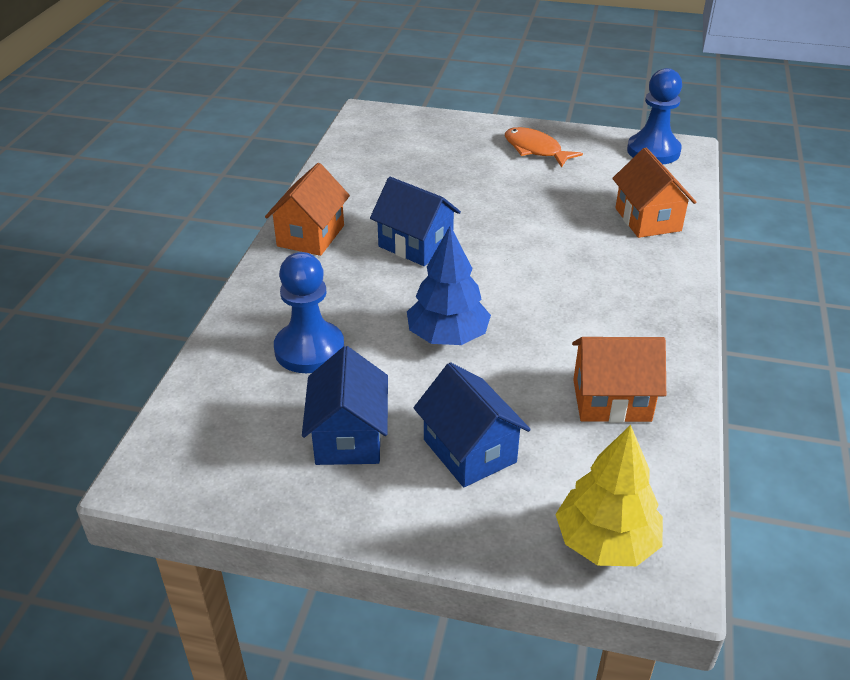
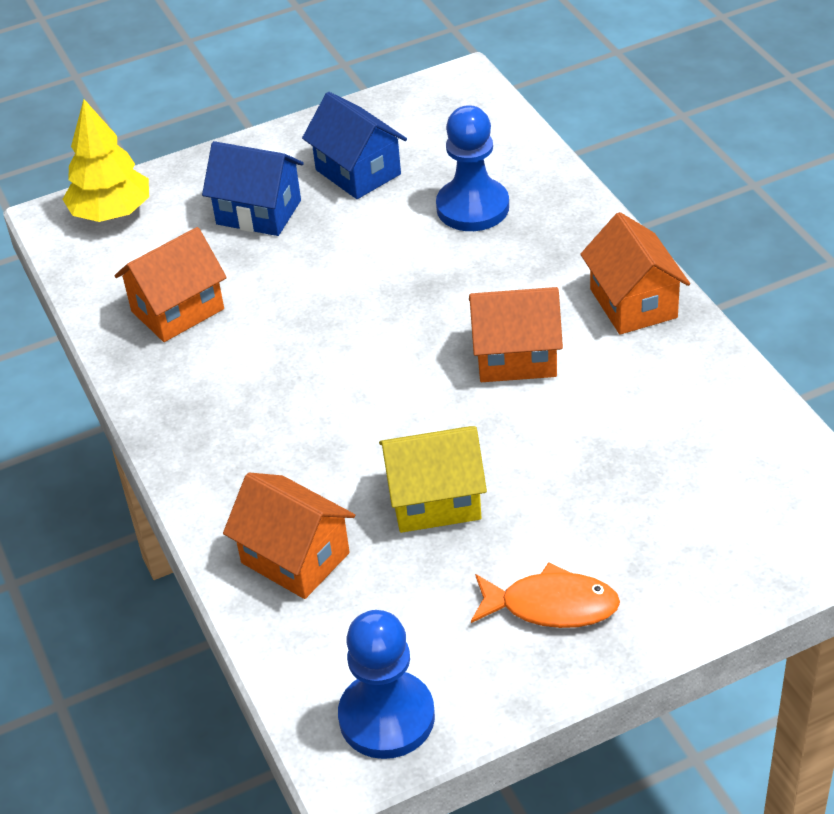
camera: 145 degrees right, 5 degrees up
(415, 245) = (516, 357): blue house -> orange house
(447, 336) = (371, 283): blue tree -> none
(545, 207) = (435, 500): none -> yellow house

